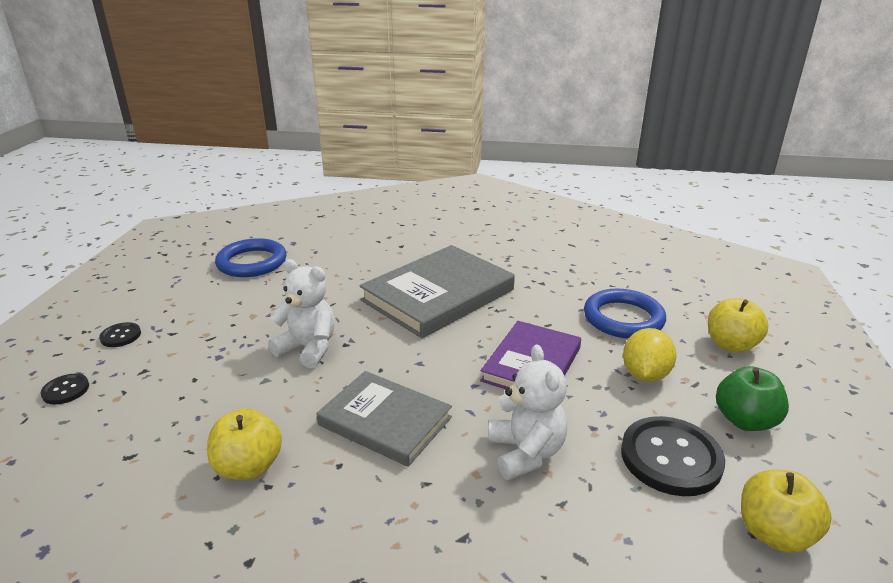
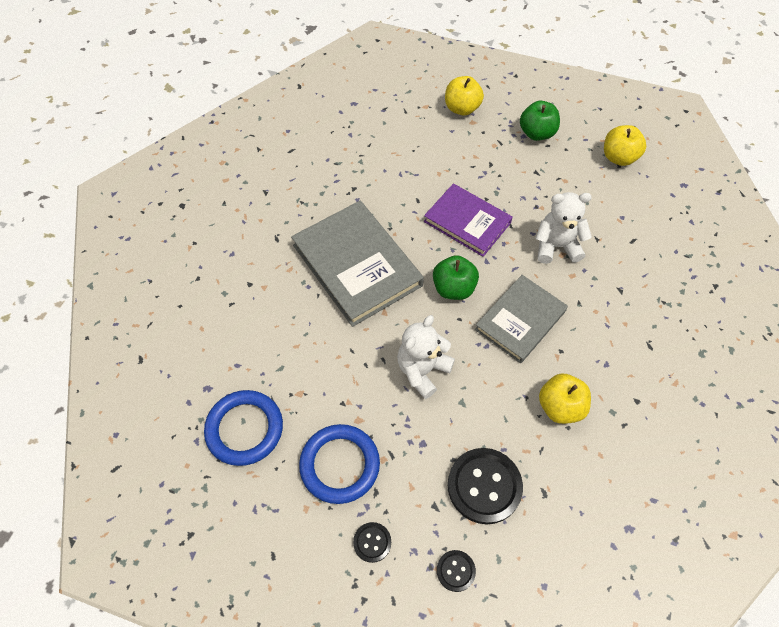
camera: 80 degrees left, 30 degrees up
(424, 361) = (453, 288): none -> green apple
(623, 318) = (419, 153): blue ring -> blue ring (340, 465)
(645, 375) = (487, 164): yellow lemon -> none
(670, 458) = (565, 178): black button -> black button (484, 486)

